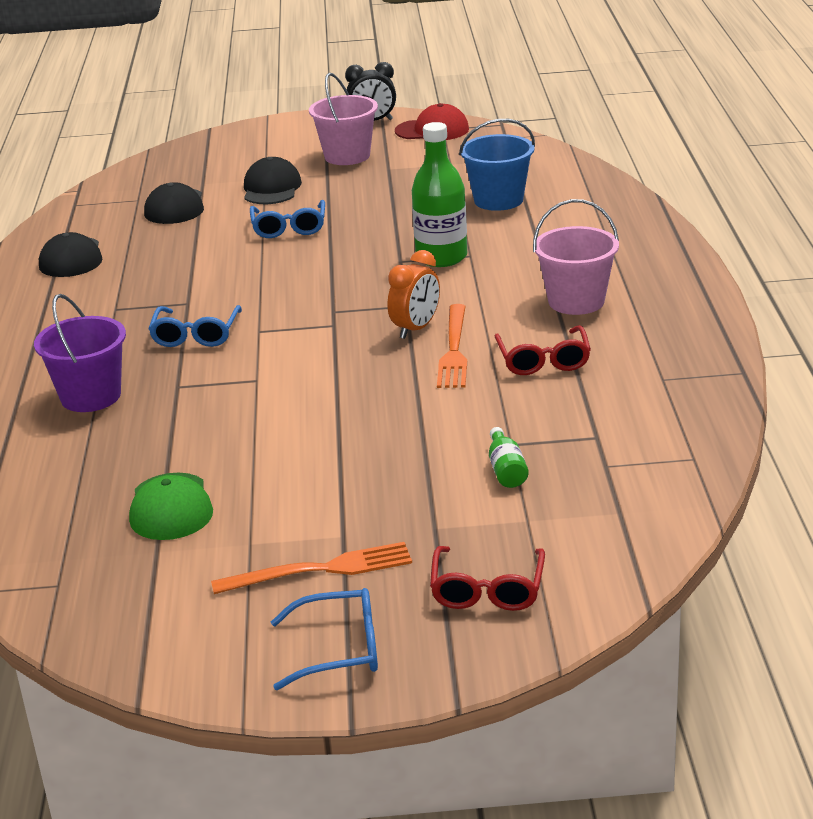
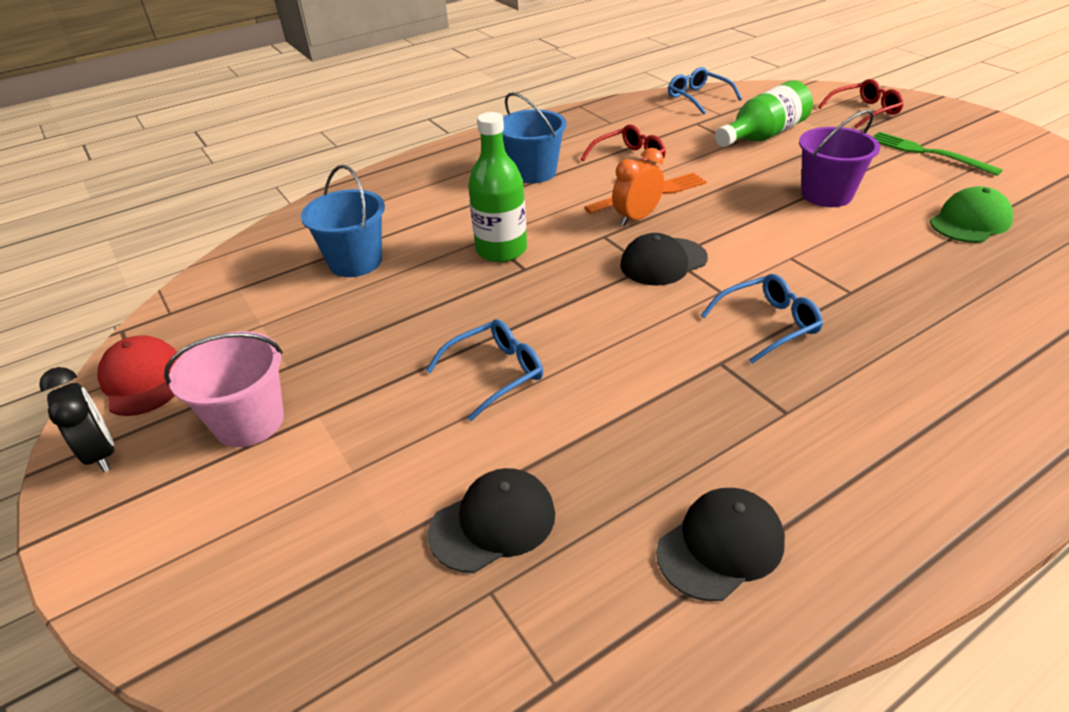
camera: 120 degrees left, 10 degrees up
(91, 396) = (929, 332): purple bucket -> purple bucket (826, 194)
(271, 188) = (385, 446): black cap -> black cap (663, 262)
(319, 570) = (928, 153): orange fork -> green fork
(338, 650) = (966, 128): blue glasses -> blue glasses (698, 98)
(416, 329) = (636, 218): orange clock -> orange clock turned 45 degrees counterclockwise
(506, 470) = (763, 136): green bottle -> green bottle, size x2.08
(576, 301) = (533, 172): pink bucket -> blue bucket

